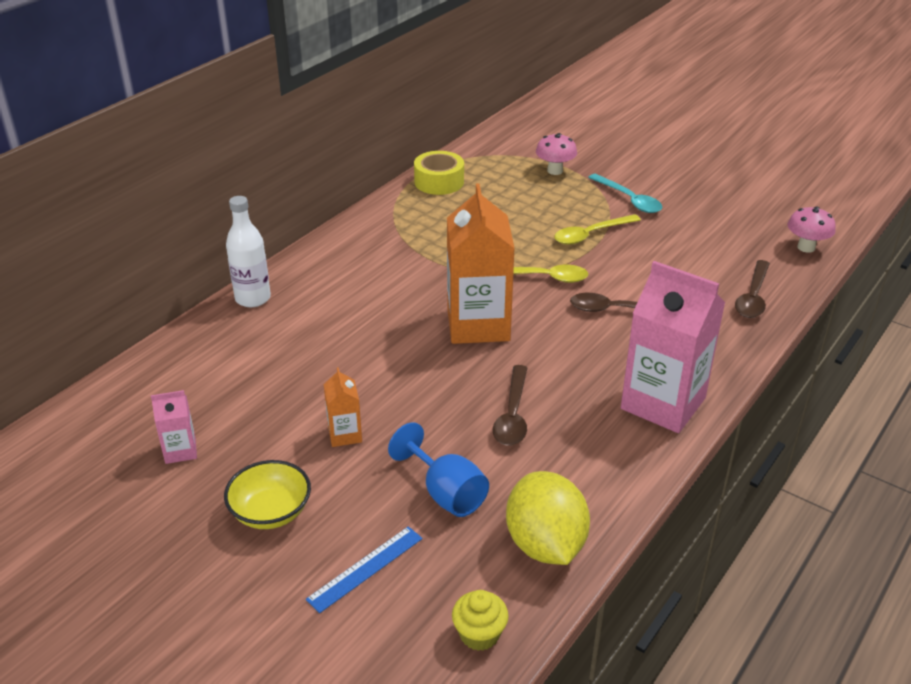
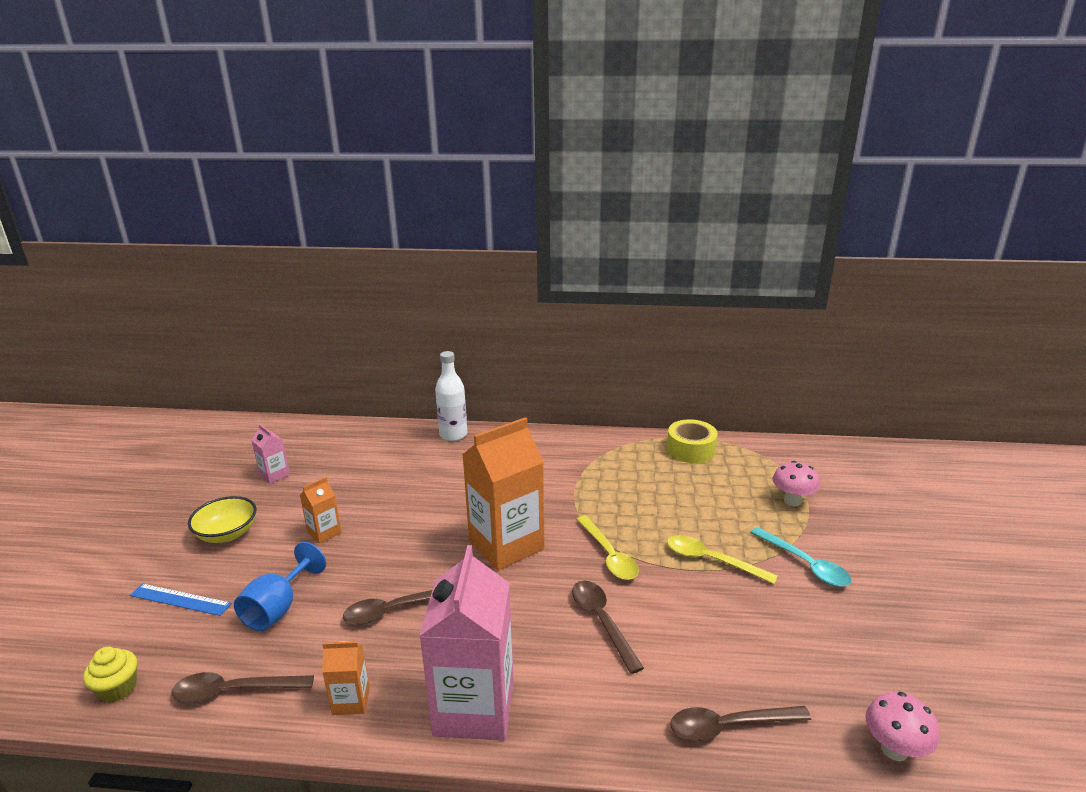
camera: 60 degrees right, 10 degrees down
(545, 544) = (234, 691): yellow lemon -> brown spoon
(609, 470) = (351, 701): none -> orange carton
(629, 199) = (805, 564): turquoise spoon -> turquoise spoon turned 60 degrees counterclockwise

